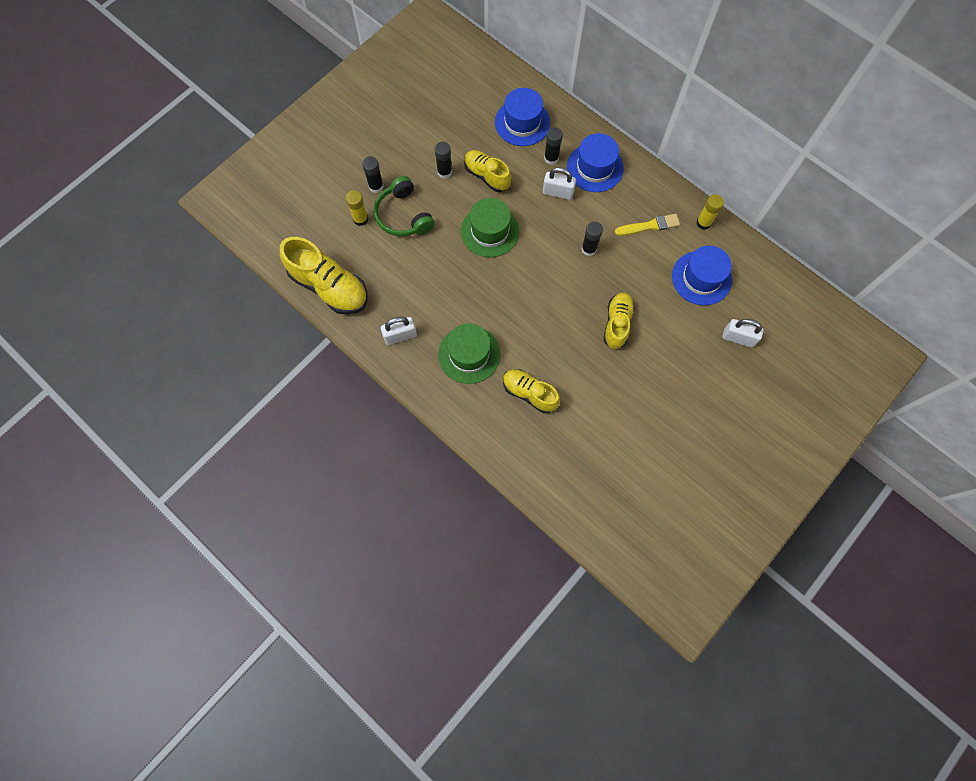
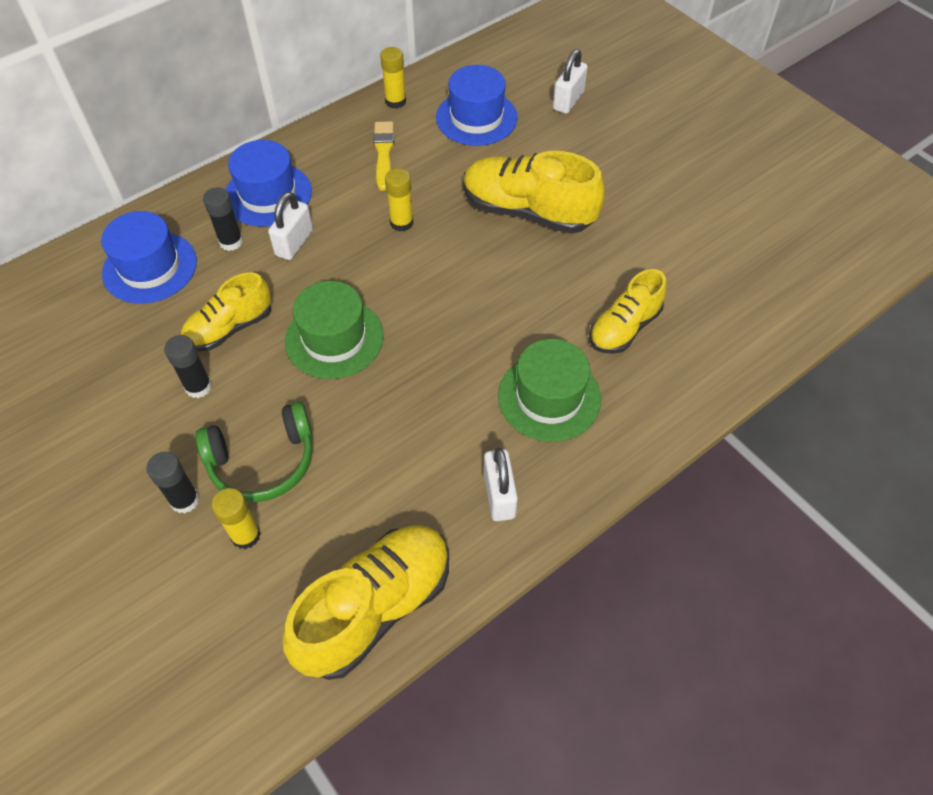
camera: 80 degrees left, 15 degrees down
(589, 249) = (401, 223): black glue stick -> yellow glue stick
(617, 324) = (528, 211): yellow shoe -> yellow shoe, size x1.59

